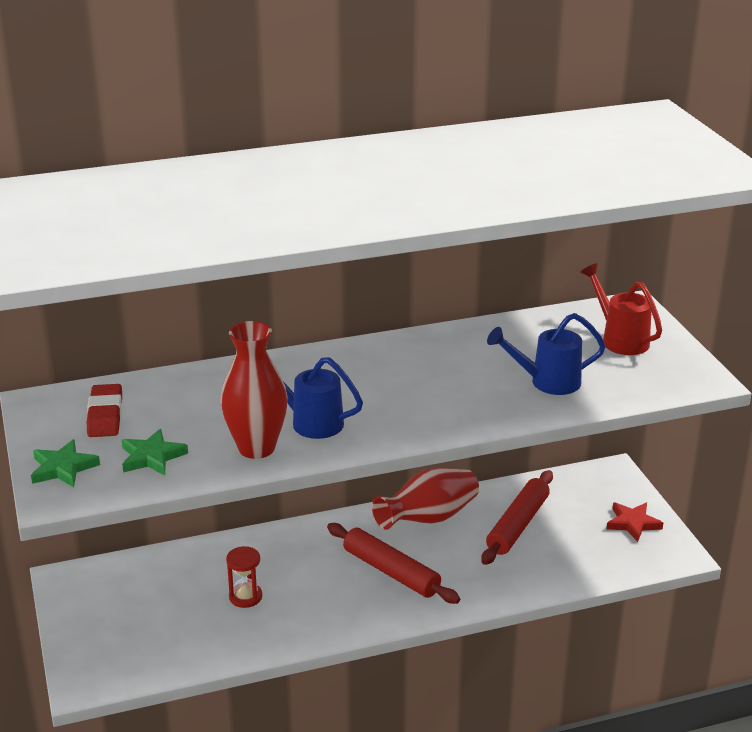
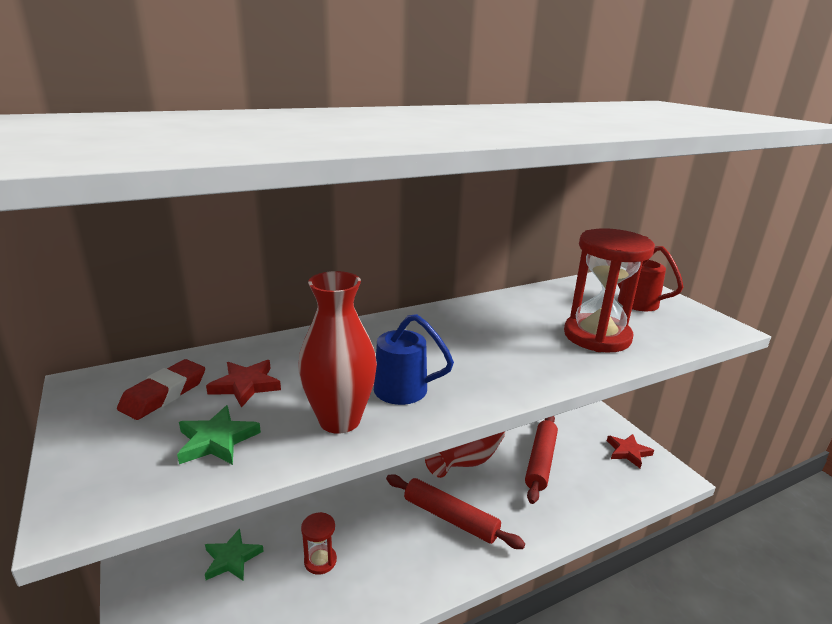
camera: 10 degrees left, 5 degrees down
(63, 468) = (100, 465): green star -> green star (232, 558)
(105, 416) = (164, 394): red eraser -> red eraser turned 45 degrees clockwise
(177, 412) = (245, 385): none -> red star
(547, 382) = (597, 336): blue watering can -> red hourglass

